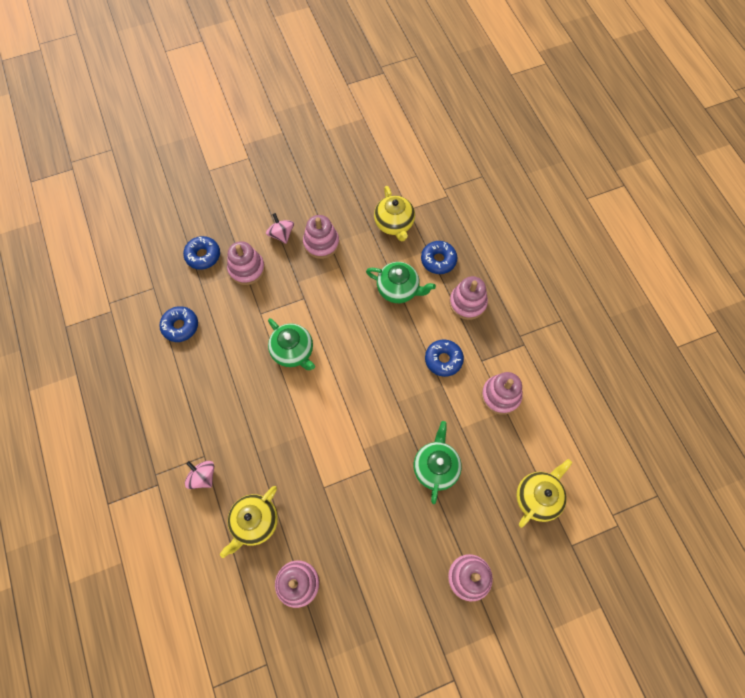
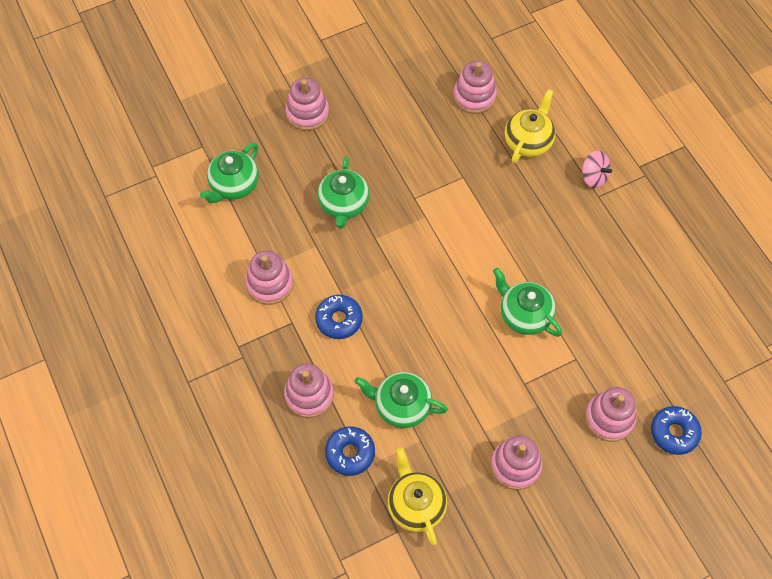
camera: 175 degrees right, 5 degrees down
(180, 326) = (672, 334): blue donut -> none
(281, 234) = (574, 474): pink spinning top -> none
(538, 497) = (234, 185): yellow teapot -> green teapot

